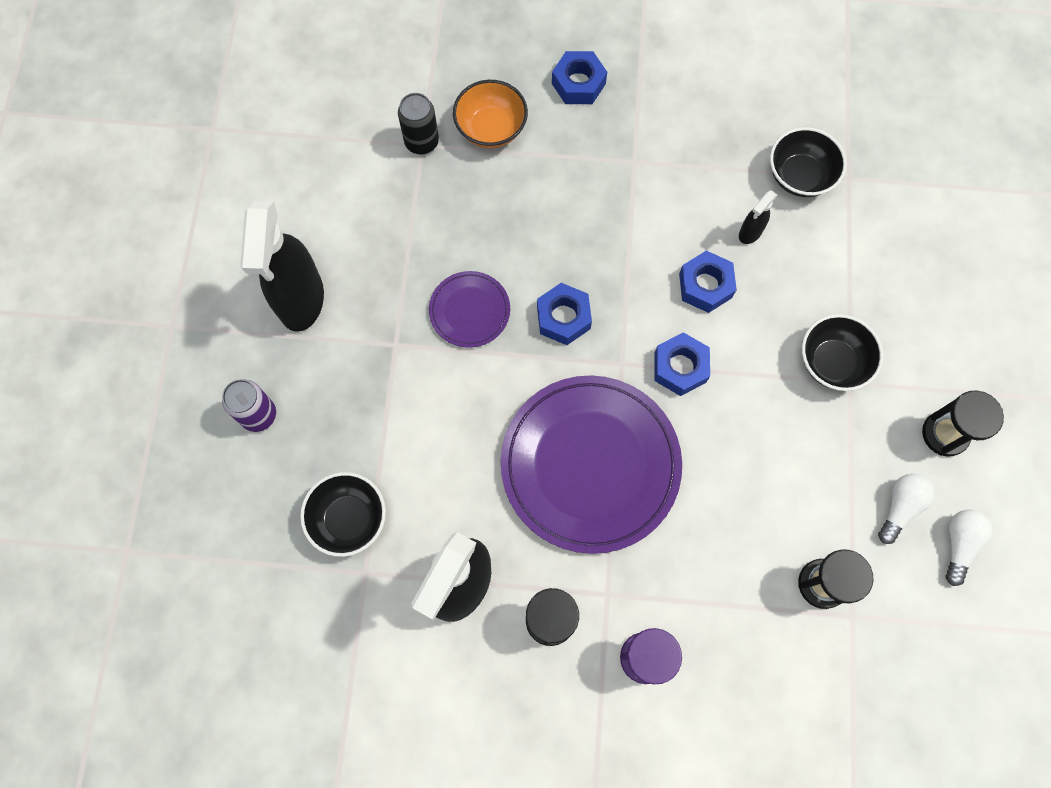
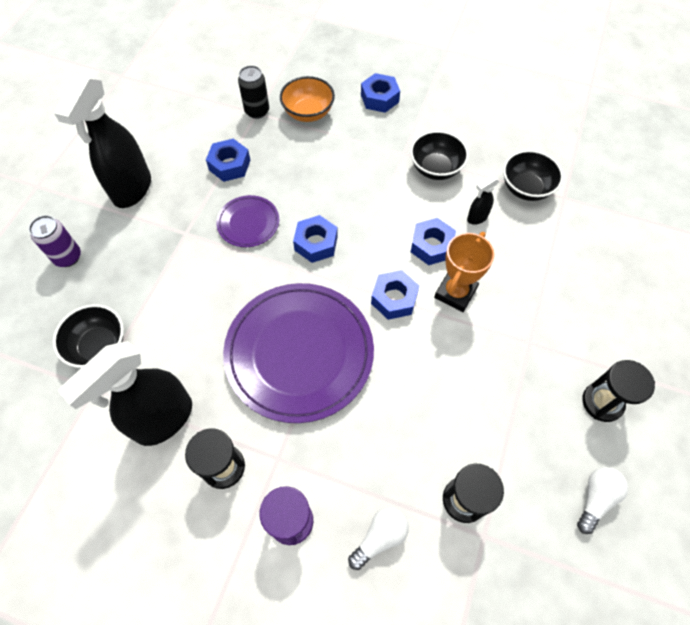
camera: 15 degrees right, 10 degrees down
(415, 233) = (229, 165): none -> blue nut
(750, 341) = (455, 293): none -> orange trophy
(832, 362) = (518, 324): black bowl -> black bowl (436, 168)
(900, 507) = (549, 453): white light bulb -> white light bulb (380, 537)

